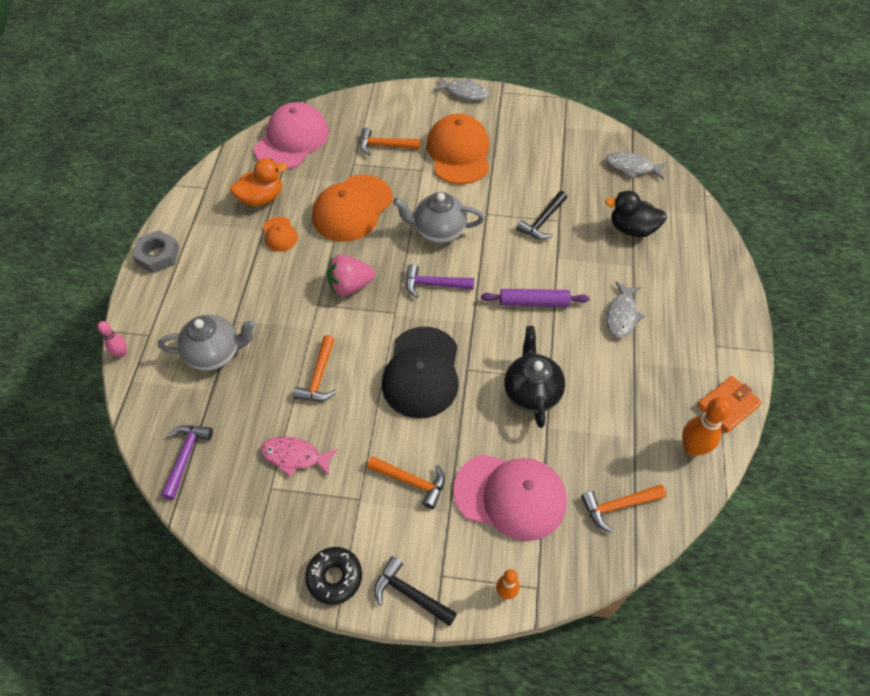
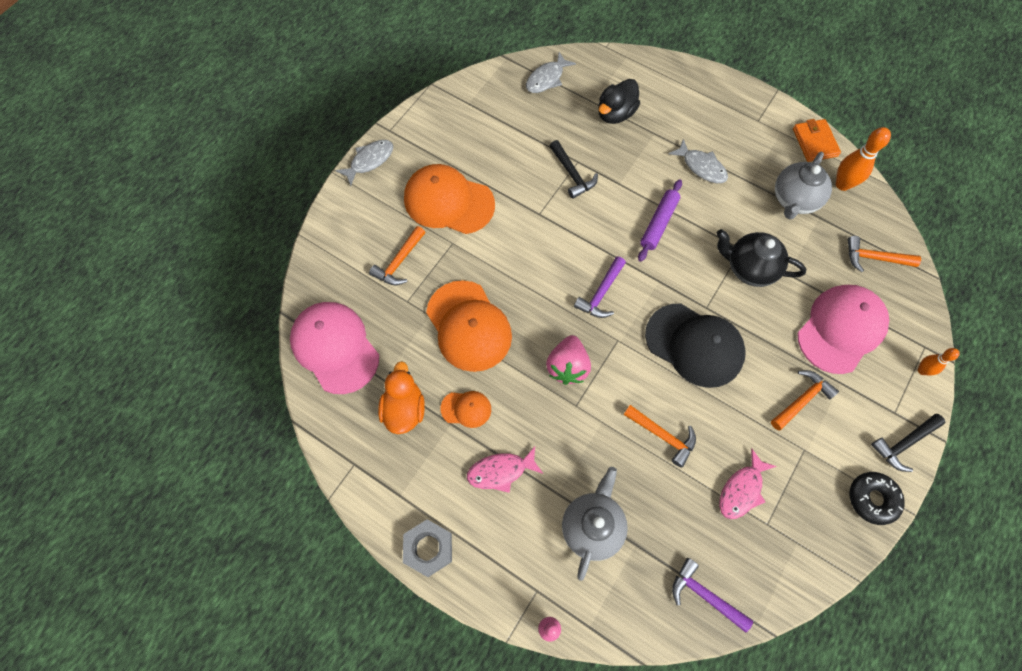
camera: 65 degrees left, 10 degrees up
(237, 276) = (501, 471): none -> pink fish
(439, 231) = (539, 262): grey teapot -> grey teapot (794, 200)
(618, 506) = (874, 258): orange hammer -> orange hammer turned 90 degrees clockwise

